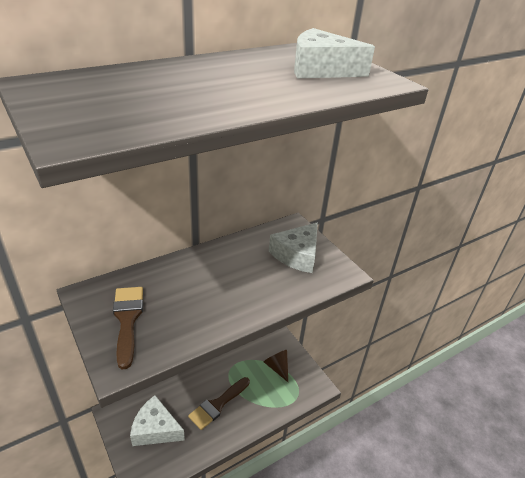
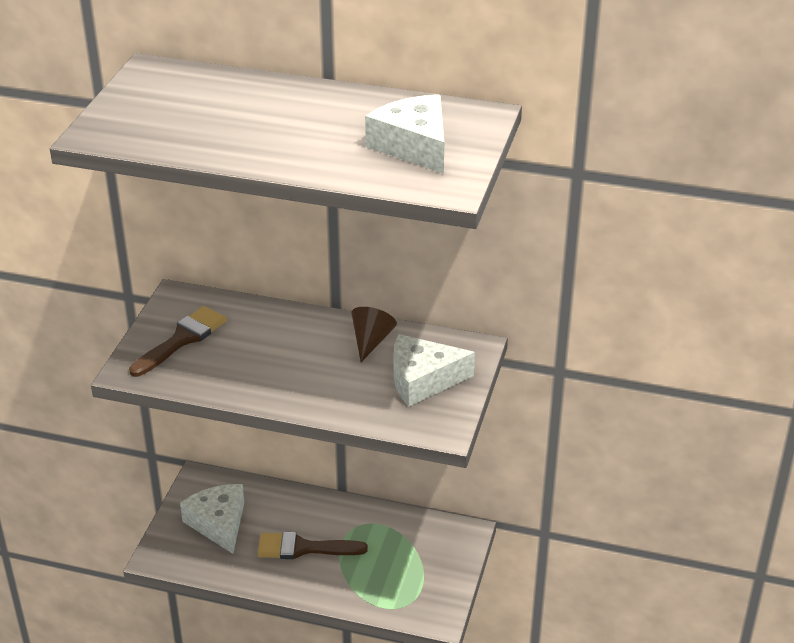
camera: 50 degrees right, 0 degrees up
(277, 367) = (418, 562): brown cone -> brown cone (371, 341)

